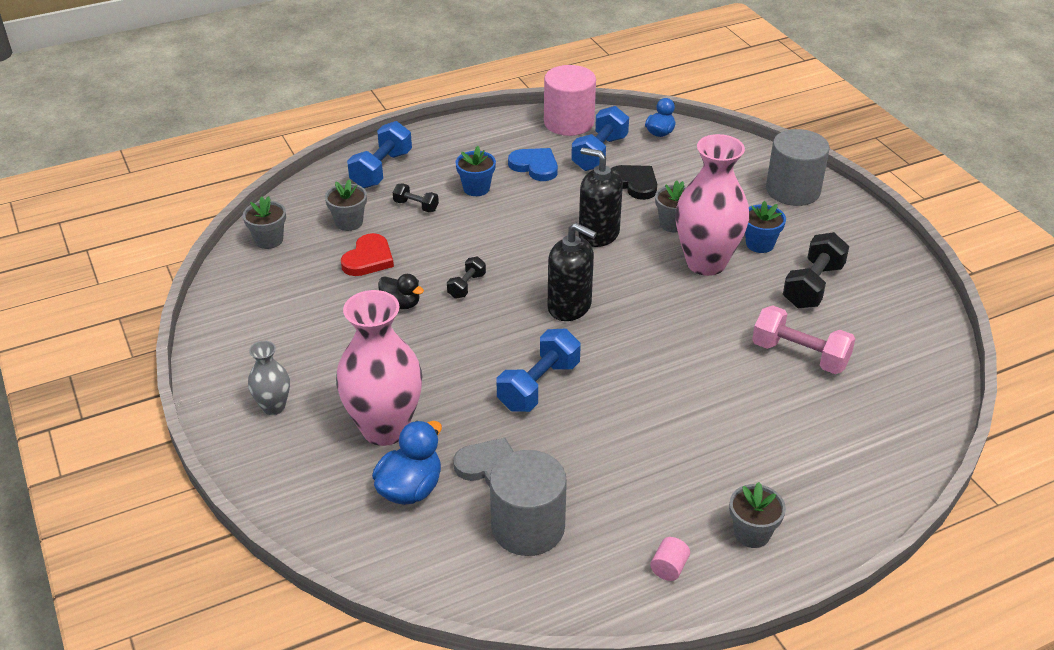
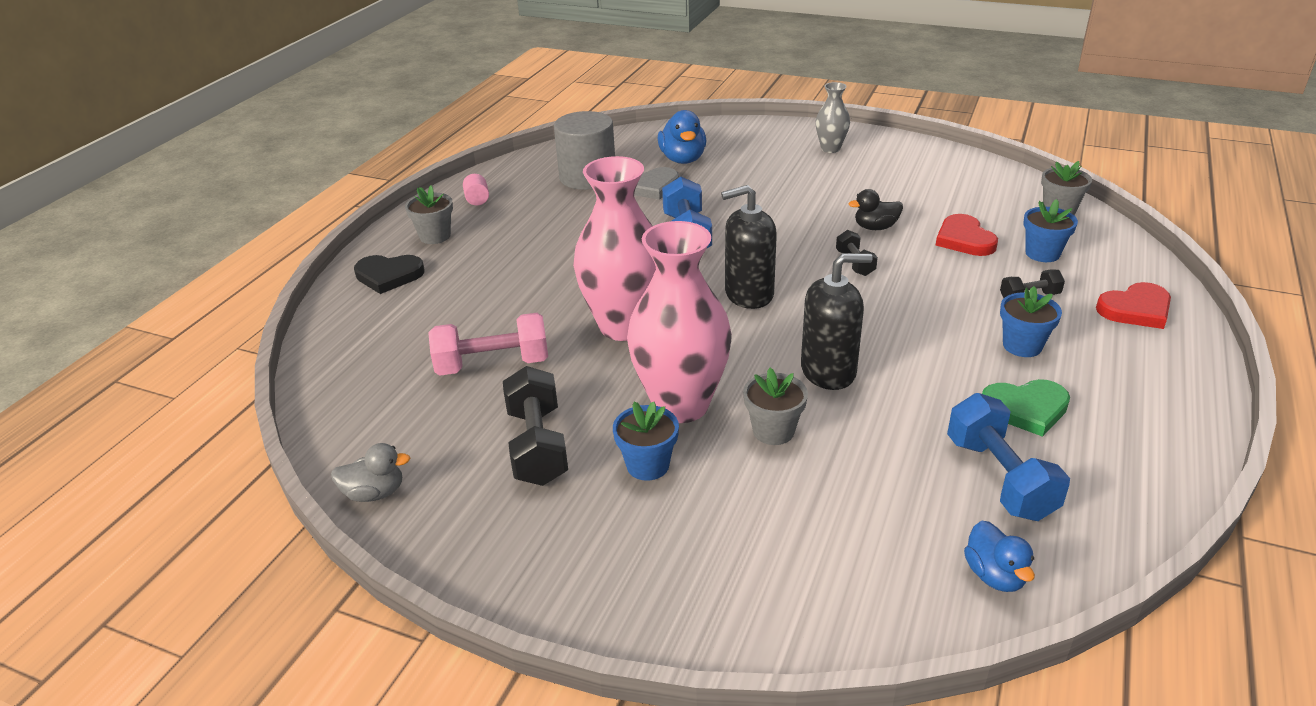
camera: 140 degrees right, 5 degrees down
(349, 222) = (1042, 253): grey flower pot -> blue flower pot
(381, 170) = (1135, 309): blue dumbbell -> red heart
(385, 428) = (747, 171): pink vase -> pink vase (624, 326)
(535, 166) = (1025, 409): blue heart -> green heart
(569, 122) = (1121, 505): pink cylinder -> none
(634, 184) = (891, 458): black heart -> black heart (389, 276)
(793, 190) = (690, 587): grey cylinder -> none
(928, 311) = (375, 493): none -> grey duck

